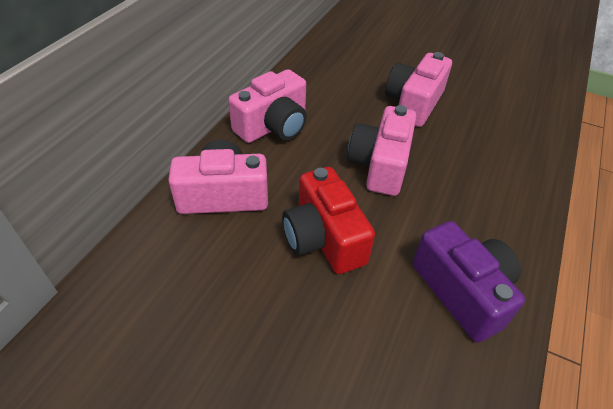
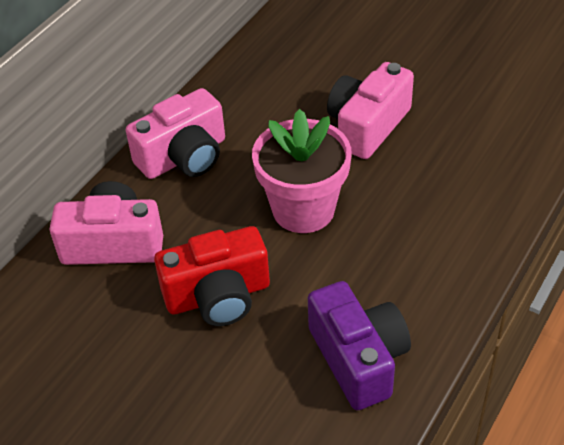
camera: 10 degrees right, 0 degrees up
(323, 238) = (218, 296): red camera -> red camera turned 90 degrees counterclockwise
(380, 165) = (303, 209): pink camera -> pink flower pot

